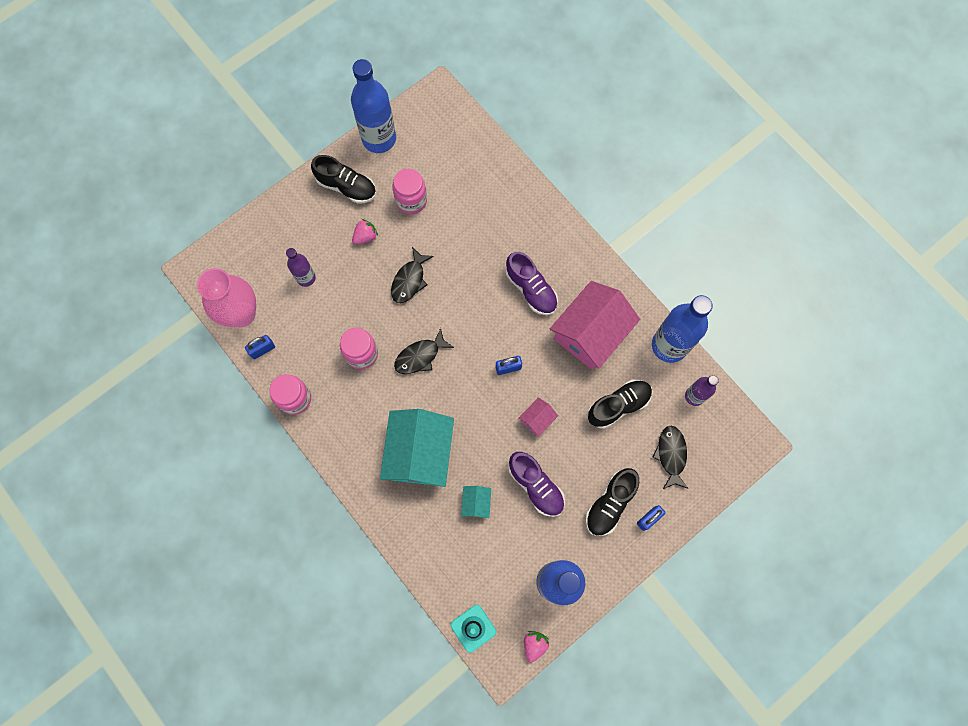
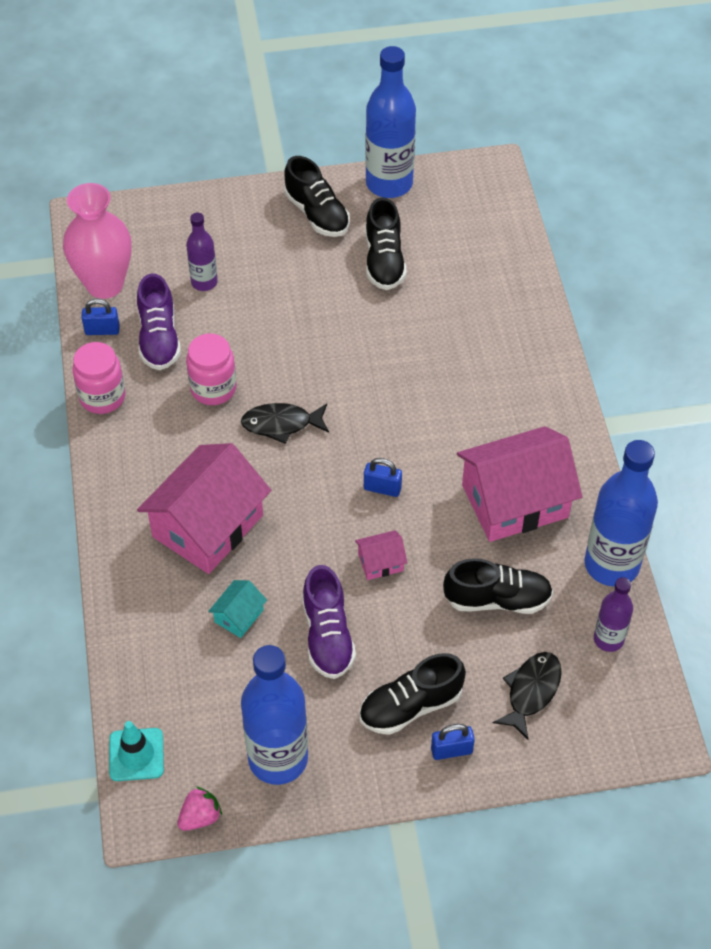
camera: 30 degrees right, 20 degrees down
(365, 236) = (303, 272): pink strawberry -> none
(409, 280) = (325, 340): black fish -> none
(411, 201) = (384, 261): pink jar -> black shoe
(420, 453) = (208, 526): turquoise house -> pink house
(531, 289) = (469, 418): purple shoe -> purple shoe (159, 338)

